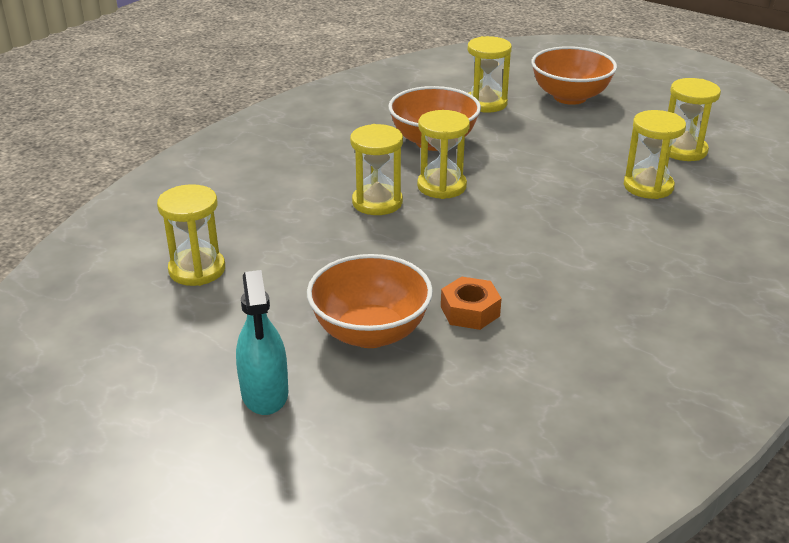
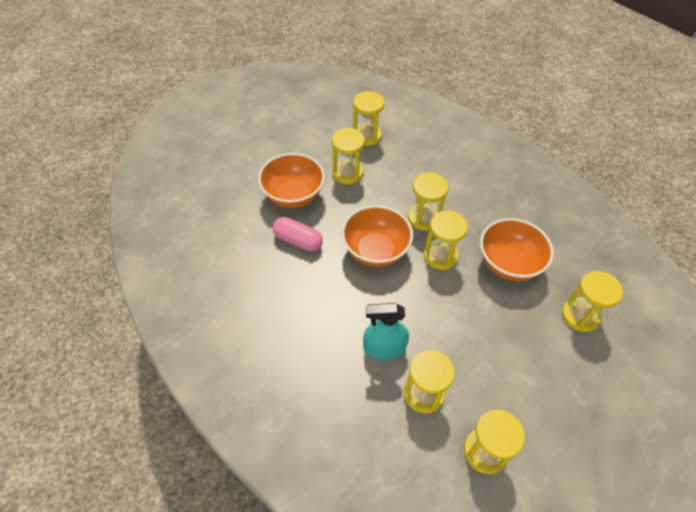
camera: 100 degrees right, 20 degrees up
(265, 393) = (262, 154): turquoise spray bottle -> turquoise spray bottle (384, 348)
(298, 280) = (347, 173): none -> yellow hourglass
(470, 311) = (298, 241): orange nut -> pink capsule
(570, 97) = (599, 390): orange bowl -> orange bowl (375, 251)

